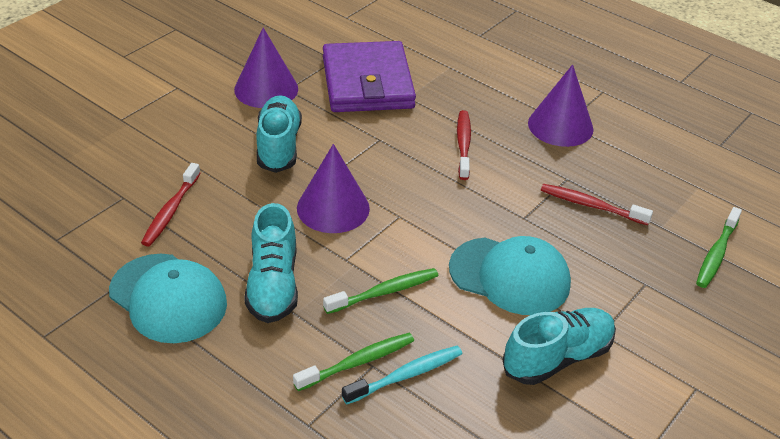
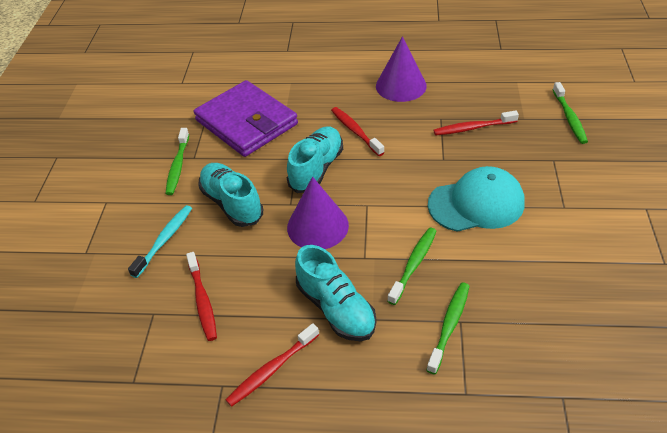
camera: 30 degrees left, 5 degrees up
(168, 298) = (272, 369): turquoise cap -> red toothbrush
(266, 89) = (178, 166): purple cone -> green toothbrush
(406, 375) = (487, 313): turquoise toothbrush -> turquoise toothbrush (164, 240)
(557, 357) = (558, 239): turquoise shoe -> turquoise shoe (316, 169)

